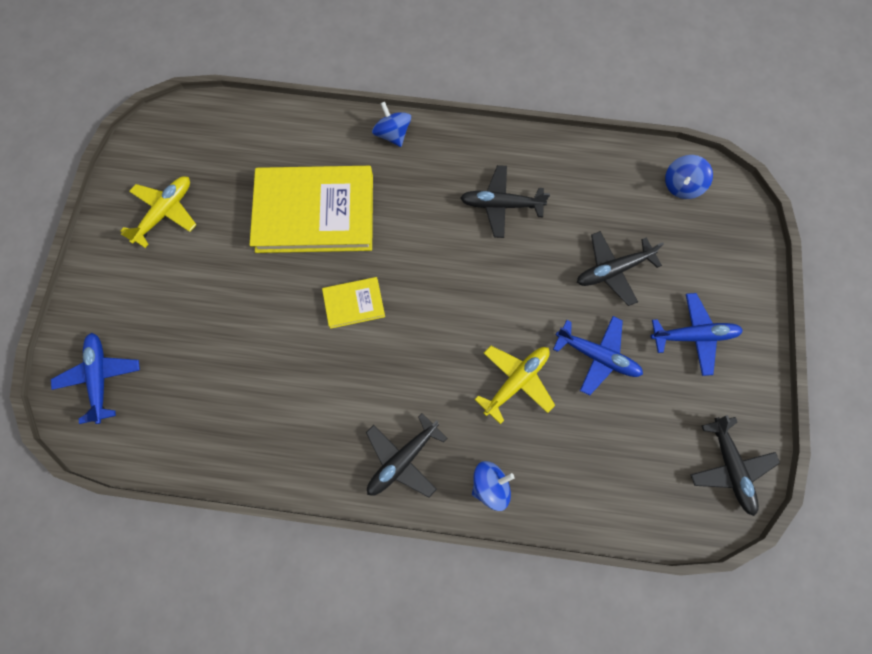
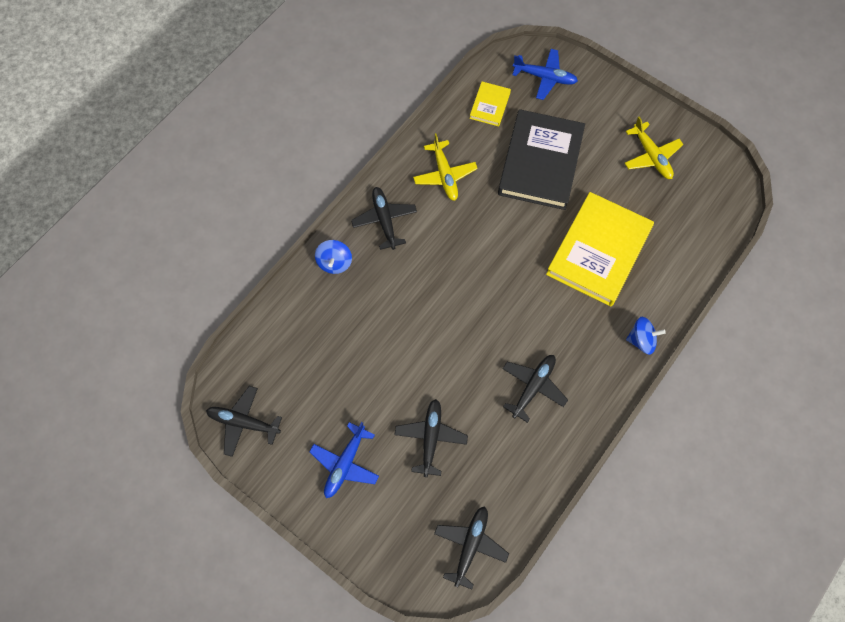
camera: 120 degrees right, 5 degrees down
(231, 323) = (540, 162): none -> black book
(354, 304) = (510, 243): yellow book -> yellow book (490, 105)
(516, 381) = (390, 317): yellow plane -> yellow plane (444, 175)
(597, 356) = (373, 383): blue plane -> none
(681, 186) = (470, 545): blue spinning top -> black plane

